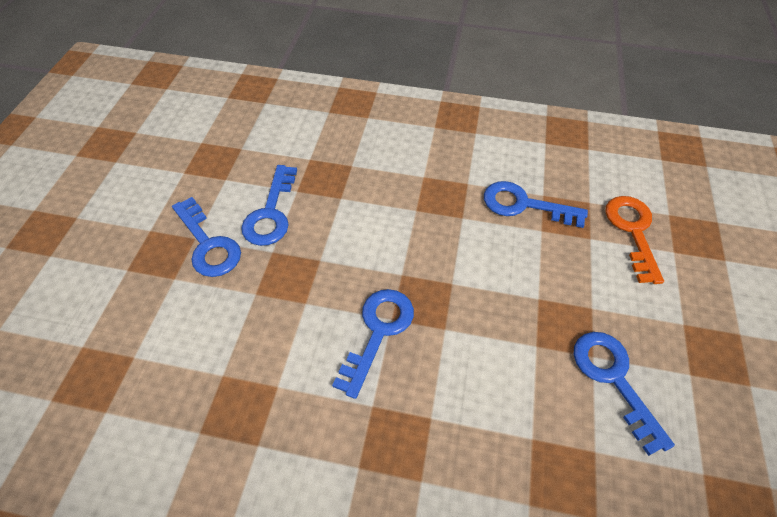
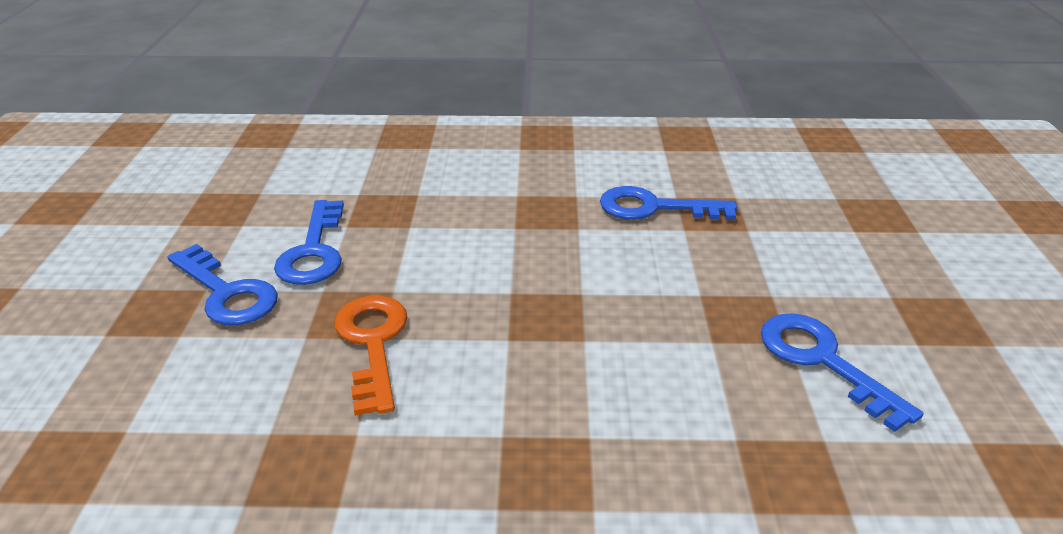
camera: 10 degrees left, 20 degrees down
(378, 332) = (492, 354): blue key -> none
(632, 231) = (797, 217): orange key -> orange key (372, 343)

